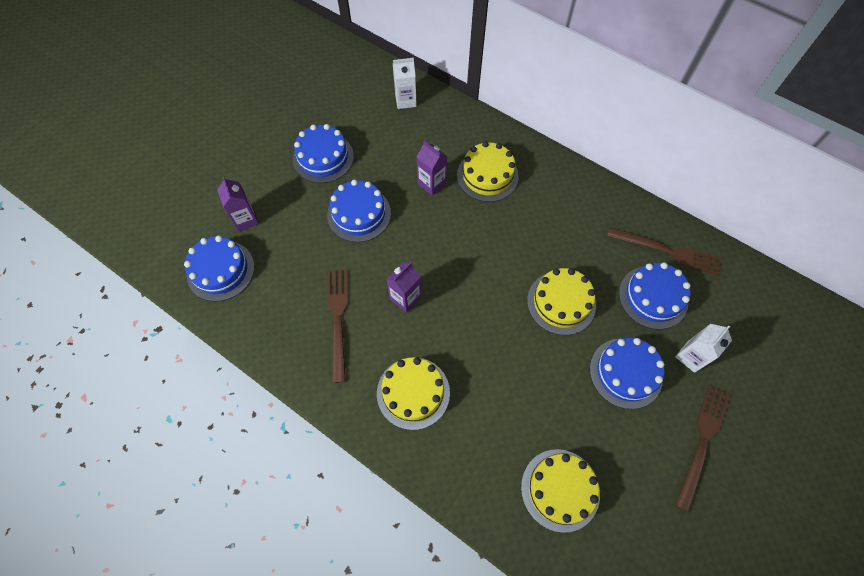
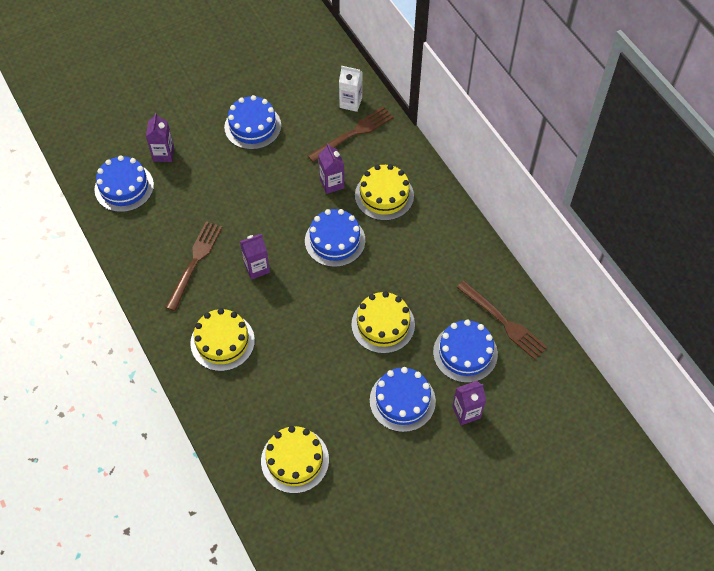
camera: 25 degrees right, 5 degrees down
(359, 214) = (256, 185): blue cake -> blue cake (335, 240)
(691, 356) = (466, 412): white carton -> purple carton
(702, 441) = (432, 478): brown fork -> brown fork (353, 133)

